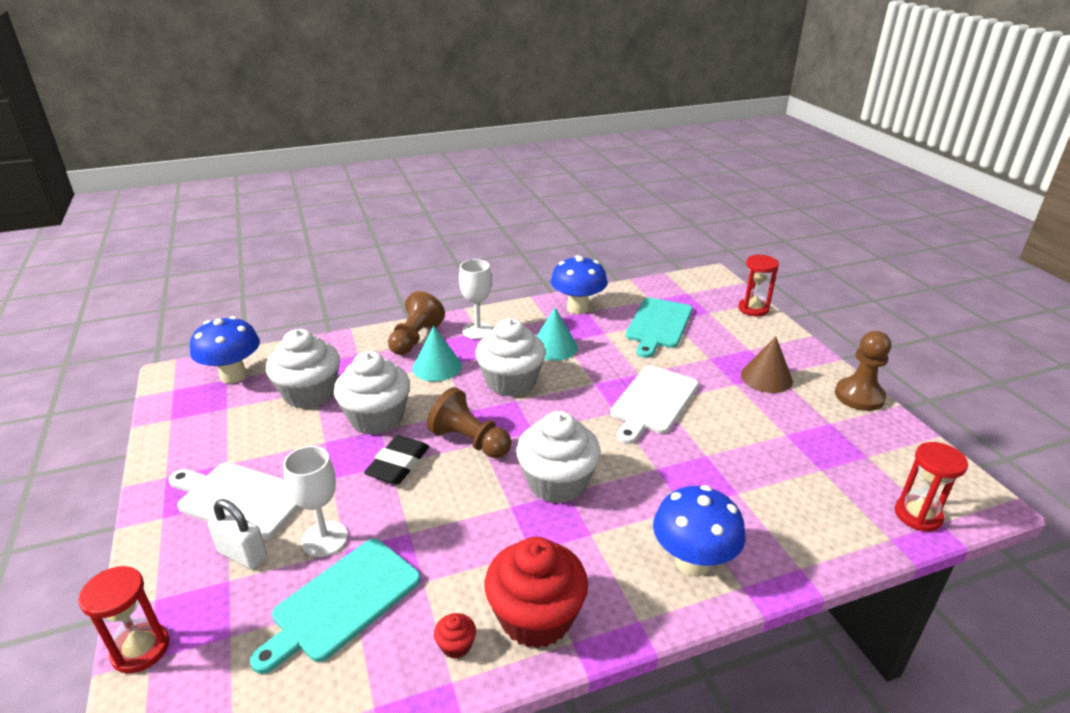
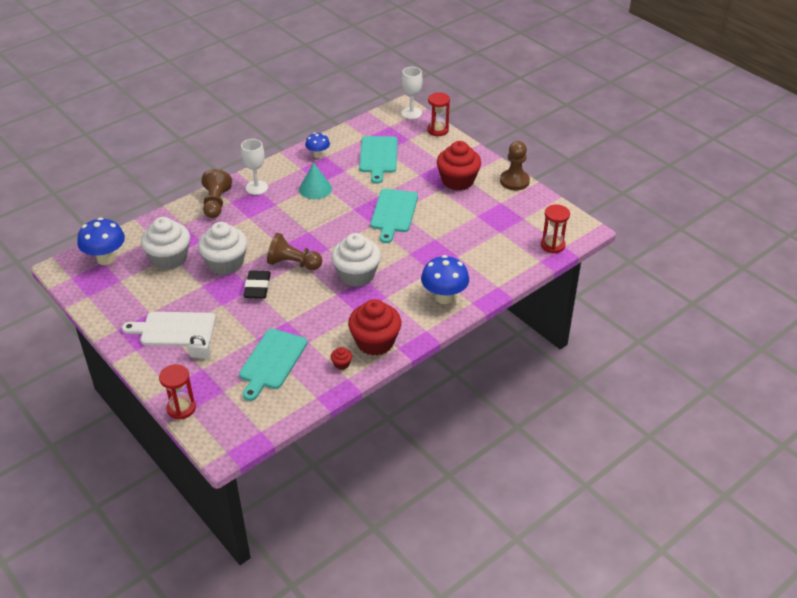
camera: 20 degrees left, 10 degrees up
(243, 555) = (200, 355): white padlock -> white padlock, size x0.67
(324, 539) = (241, 336): white goblet -> white goblet (411, 113)
(437, 367) = (244, 220): turquoise cone -> none
(511, 382) = (299, 220): white cupcake -> none
(577, 308) = (318, 155): blue mushroom -> blue mushroom, size x0.60
(653, 402) = (394, 213): white cutting board -> turquoise cutting board
(766, 377) = (458, 181): brown cone -> red cupcake

